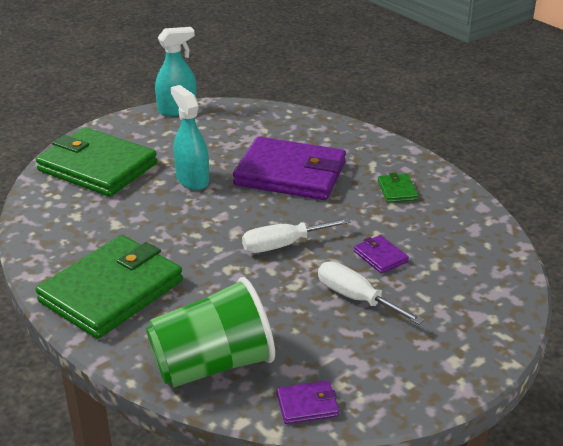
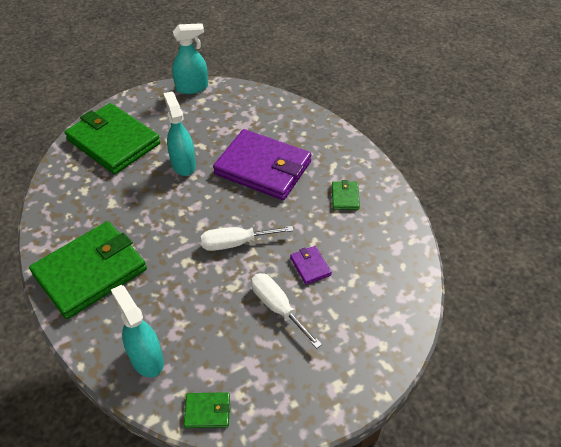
camera: 10 degrees right, 15 degrees up
(212, 364) = (146, 358): green cup -> turquoise spray bottle
(307, 405) = (207, 411): purple wallet -> green wallet

